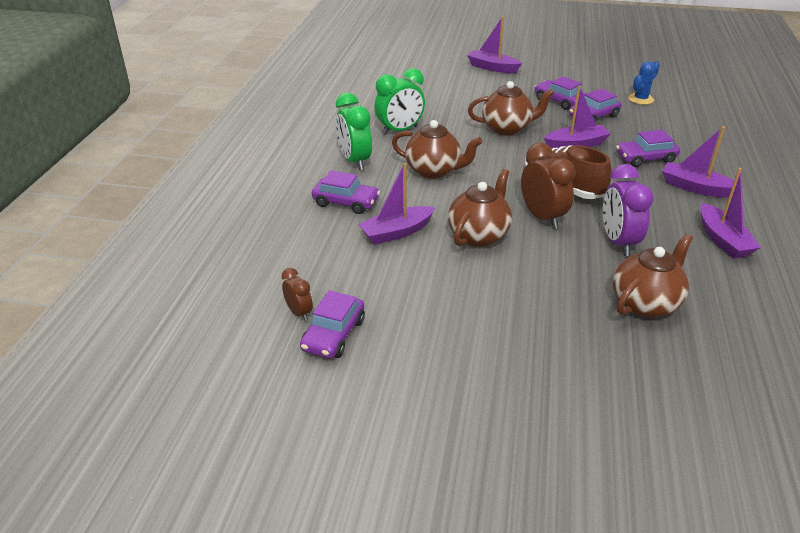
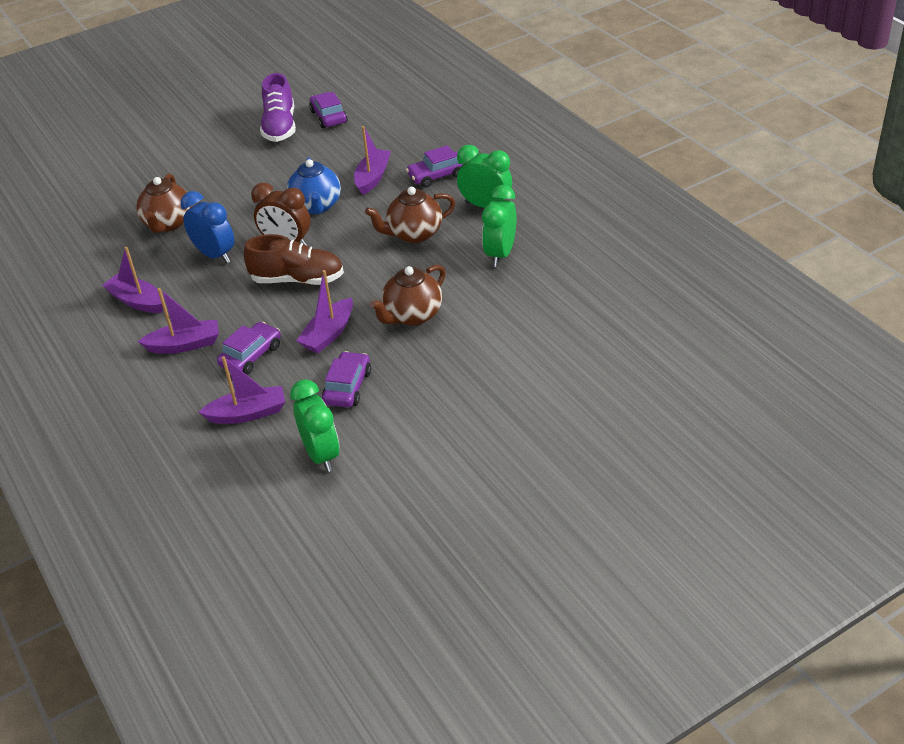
camera: 140 degrees right, 5 degrees up
(299, 313) = (361, 114): brown clock -> none
(401, 359) = (280, 127): none -> purple shoe
(479, 235) = (316, 206): brown teapot -> blue teapot
(492, 68) = (546, 405): purple boat -> purple boat (248, 413)
(559, 101) = (406, 390): purple car -> none
(618, 242) = (215, 255): purple clock -> blue clock
(640, 99) = (321, 455): blue cactus -> green clock

